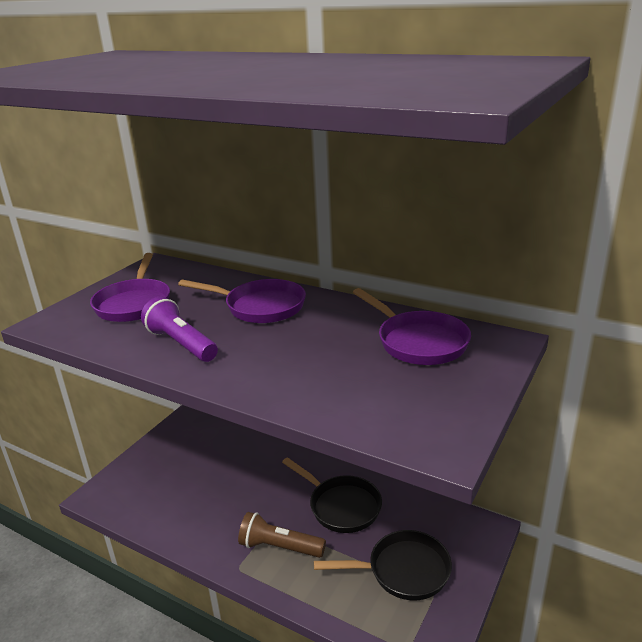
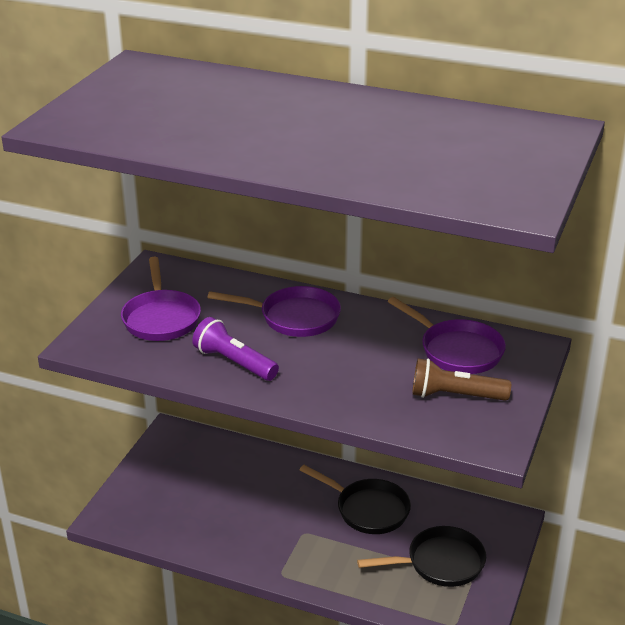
camera: 10 degrees left, 5 degrees up
(280, 547) = (316, 552): brown flashlight -> brown flashlight (455, 396)

